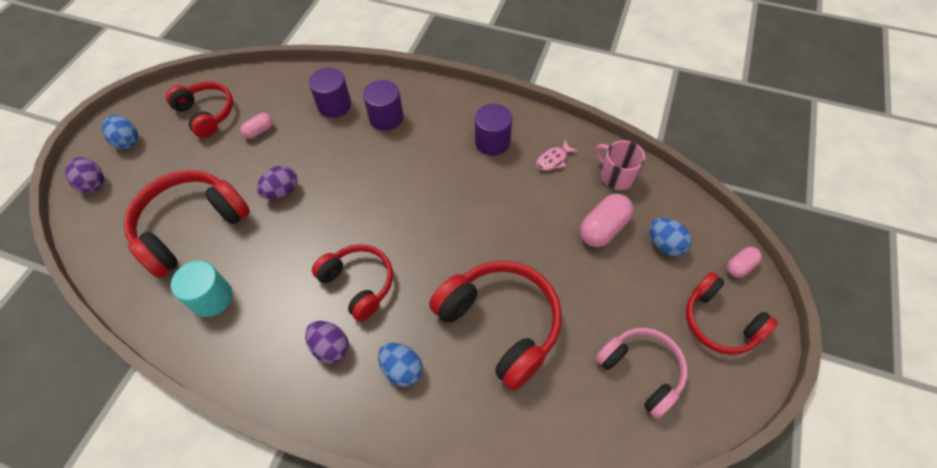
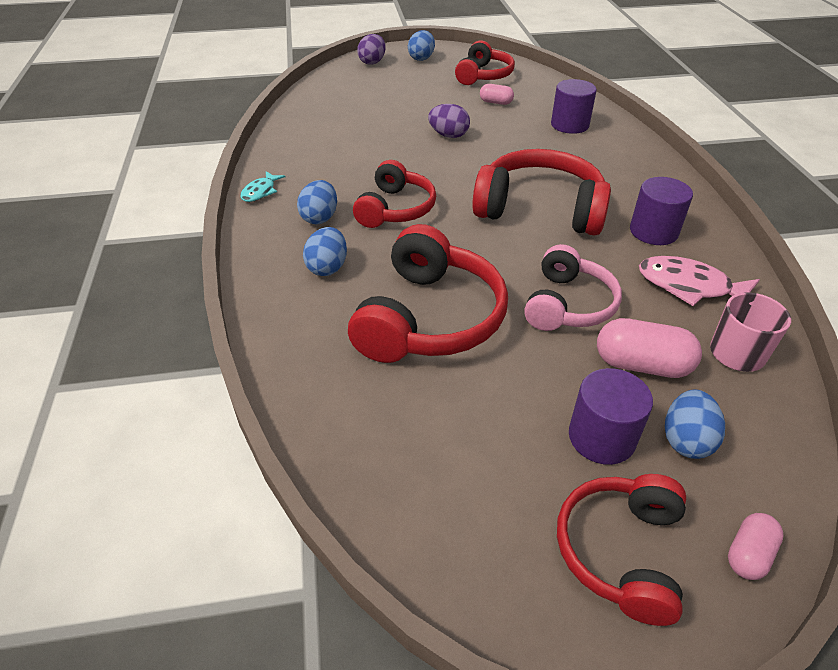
camera: 60 degrees right, 15 degrees down
(191, 227) = (374, 111): red headphones -> red headphones (540, 209)
(212, 298) = (320, 144): turquoise cylinder -> none
(254, 382) = (260, 192): none -> turquoise fish
(331, 347) = (320, 218): purple egg -> blue egg
(386, 118) = (593, 156): purple cylinder -> purple cylinder (601, 437)
(553, 160) = (690, 286): pink fish -> pink fish, size x1.72
(641, 371) = (466, 472): pink headphones -> pink headphones (568, 305)
(740, 266) = (748, 554): pink capsule -> pink capsule turned 75 degrees counterclockwise

